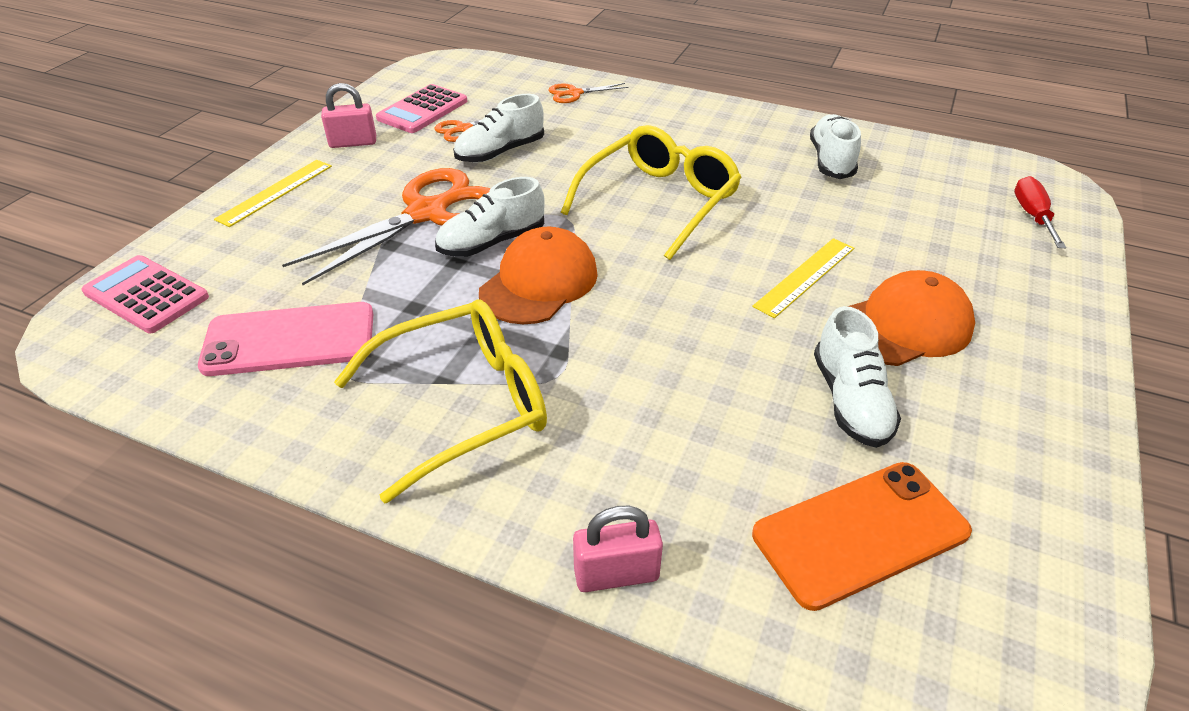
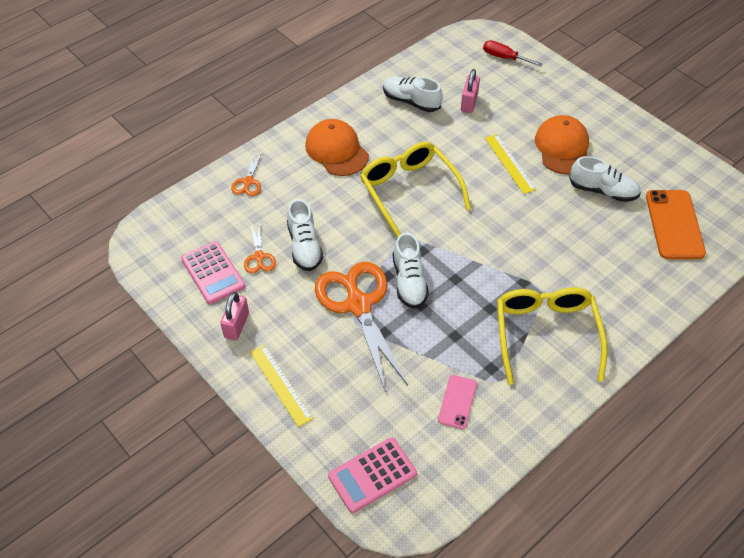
camera: 65 degrees left, 10 degrees up
(289, 340) = (457, 402): pink phone -> pink phone, size x0.56
(539, 282) = (460, 272): orange cap -> orange cap (336, 150)
(616, 574) = (669, 310): pink padlock -> pink padlock (469, 103)

